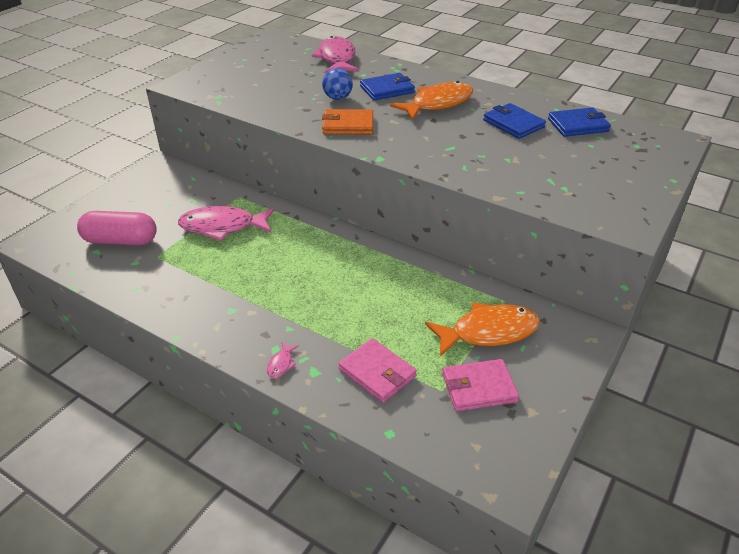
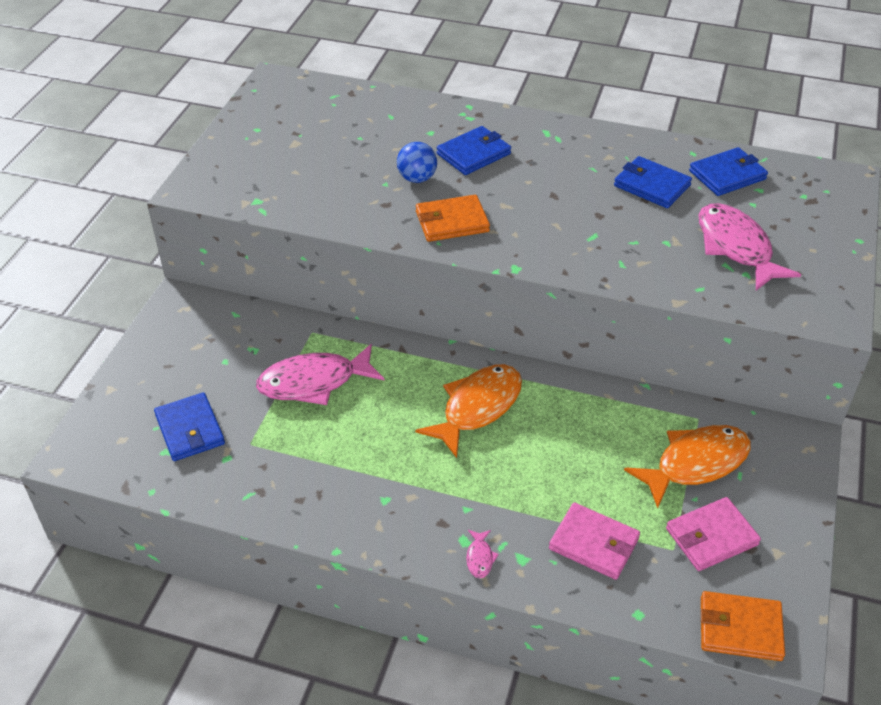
camera: 15 degrees left, 5 degrees up
(121, 241) = (190, 429): pink capsule -> blue wallet
(337, 58) = (382, 109): pink fish -> pink fish (736, 247)
(438, 104) = (547, 168): orange fish -> orange fish (477, 407)
(473, 464) = (740, 629): none -> orange wallet

